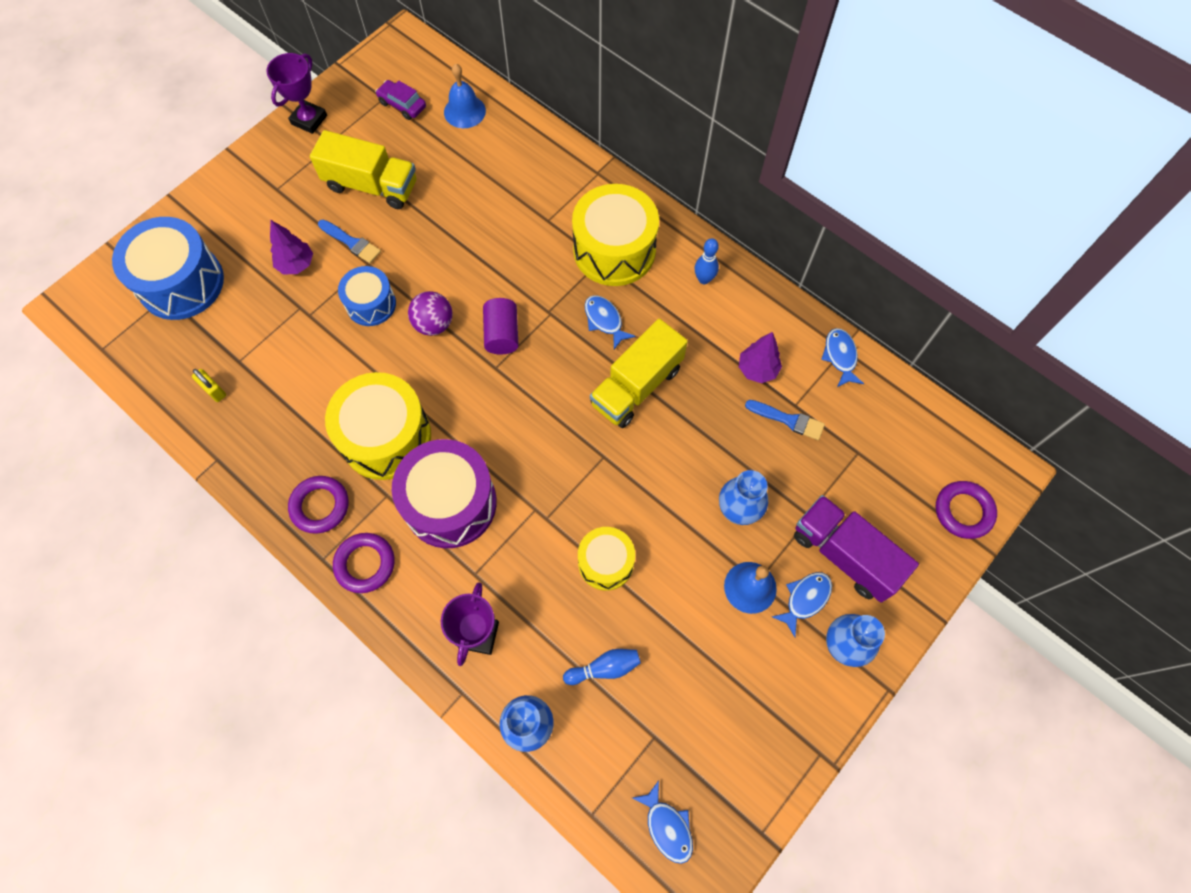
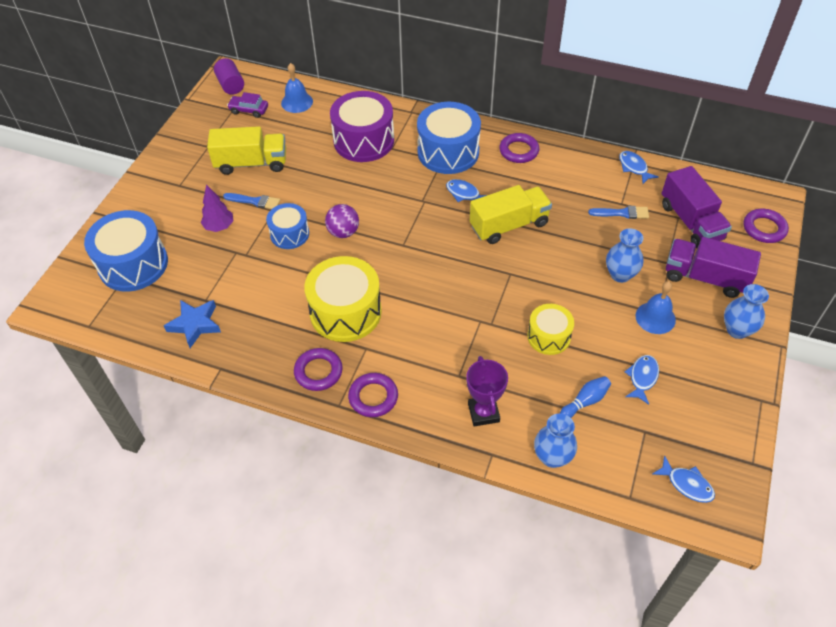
camera: 20 degrees left, 15 degrees down
(214, 390) = (195, 324): yellow padlock -> blue star
(309, 120) = (183, 137): purple trophy -> none
(450, 503) = (416, 337): purple drum -> purple drum (364, 140)
(502, 334) = (396, 223): purple cylinder -> purple cylinder (231, 85)
(614, 250) = (448, 152): yellow drum -> blue drum
(636, 386) = (509, 225): yellow truck -> yellow truck turned 135 degrees counterclockwise
(704, 279) = (519, 151): blue bowling pin -> purple ring
(757, 369) = (584, 191): purple tree -> none
(805, 599) = (695, 312): blue fish -> blue fish (642, 378)
(871, 465) = (690, 222): none -> purple truck

